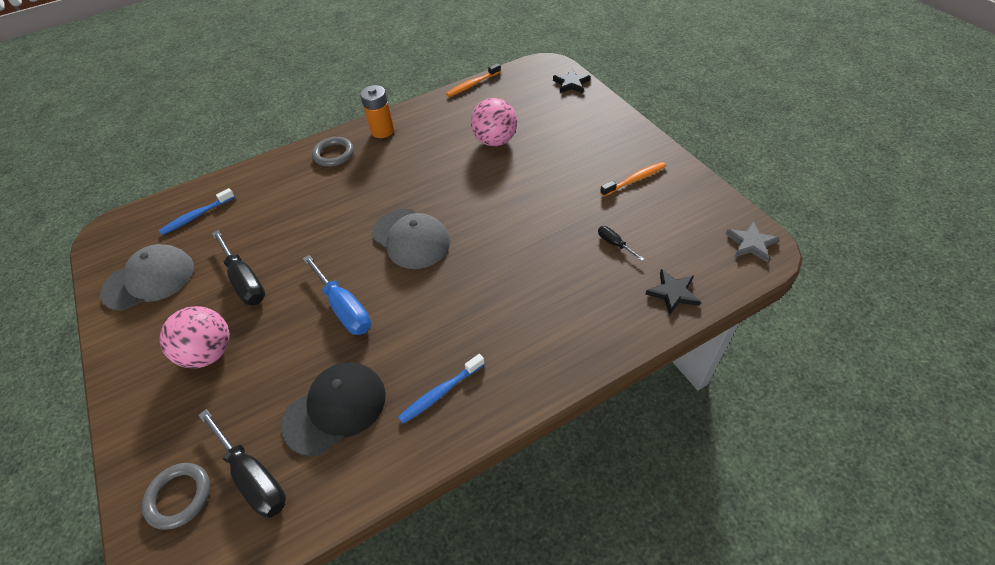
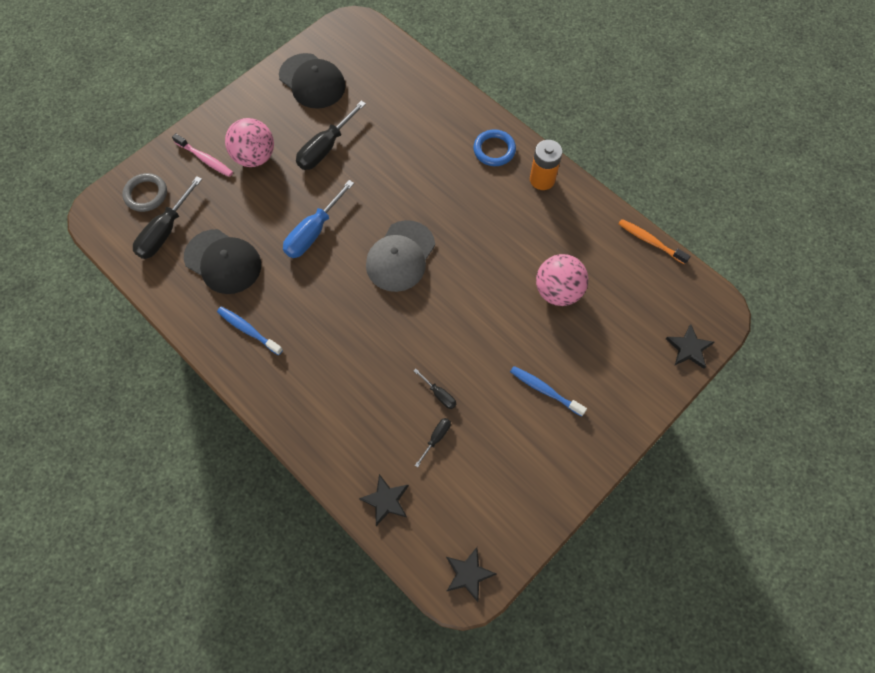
camera: 70 degrees right, 15 degrees up
(149, 280) = (312, 81): grey cap -> black cap
(175, 410) = (205, 159): none -> pink toothbrush
(196, 216) = (386, 78): blue toothbrush -> blue toothbrush (544, 390)
(334, 154) = (494, 150): grey ring -> blue ring
(570, 234) = (439, 394): none -> black screwdriver
(635, 180) = (535, 445): orange toothbrush -> none
(750, 243) = (468, 574): grey star -> black star

